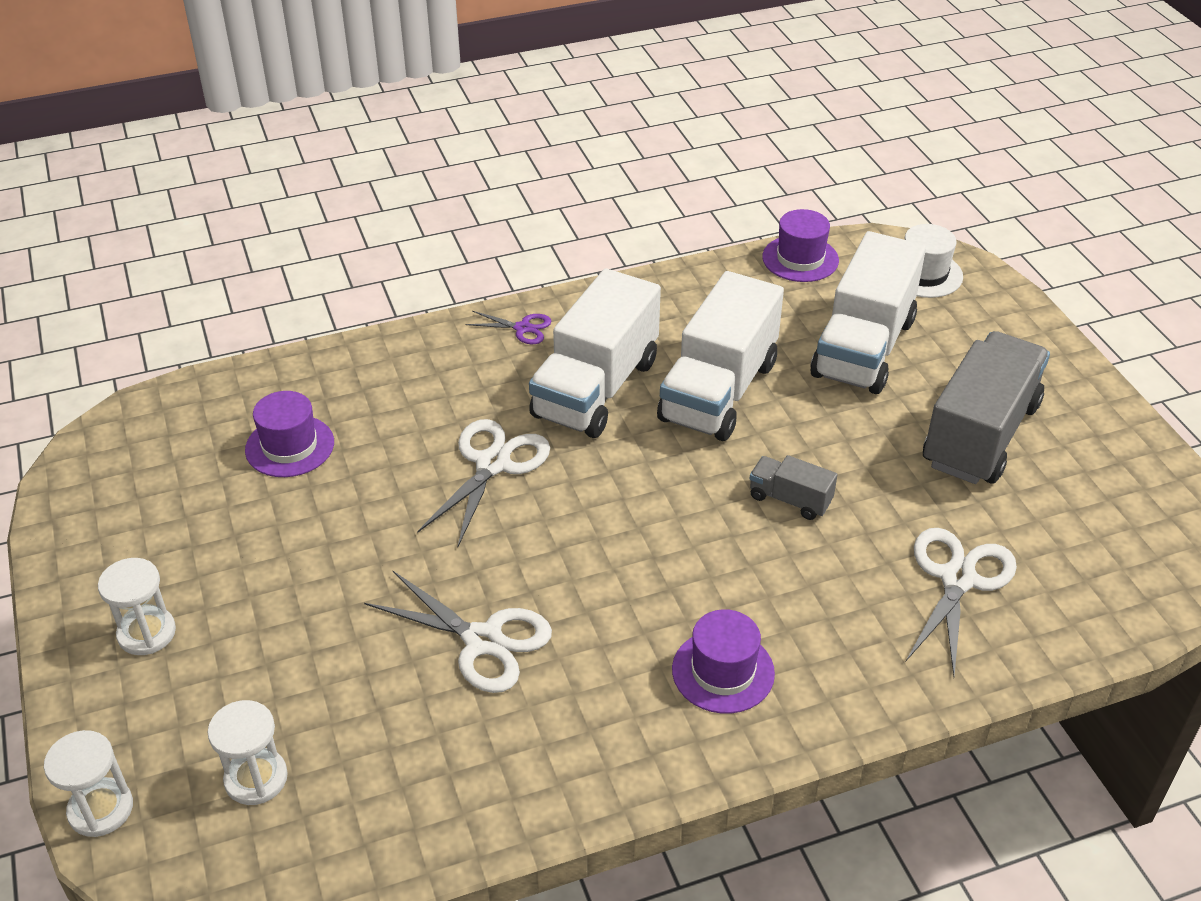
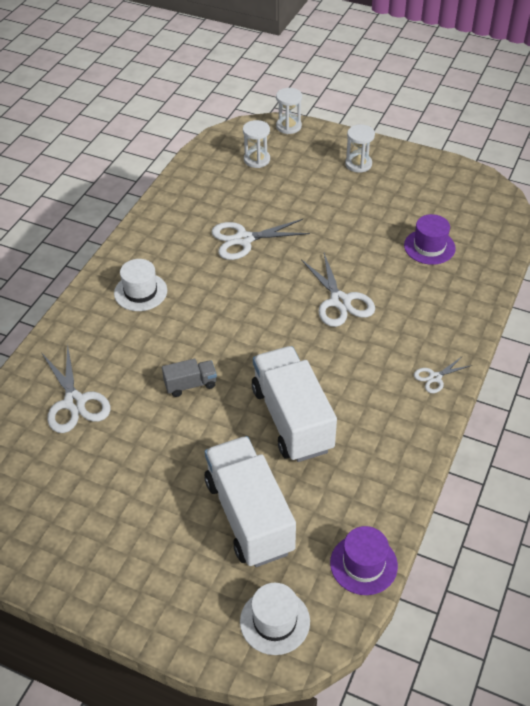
camera: 135 degrees right, 5 degrees up
(522, 328) = (435, 377): purple scissors -> white scissors
(595, 388) = (351, 372): white truck -> none
(723, 671) = (140, 292): purple hat -> white hat
(980, 435) = (128, 502): grey truck -> none

